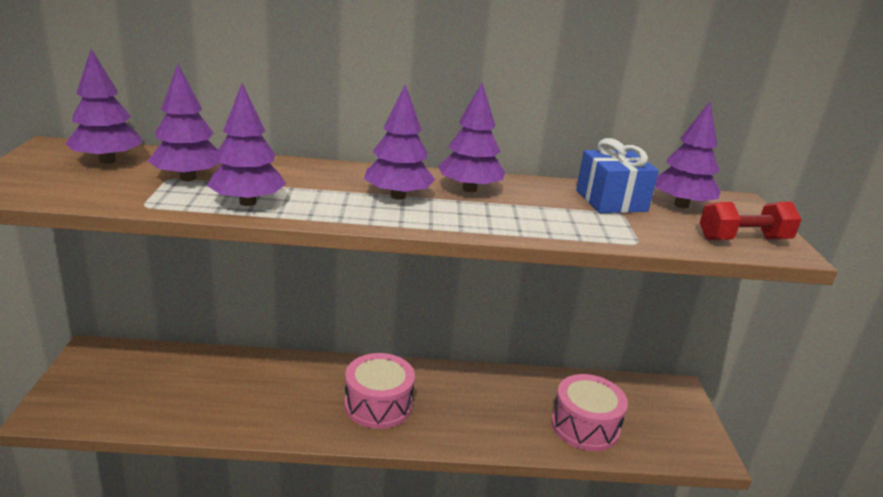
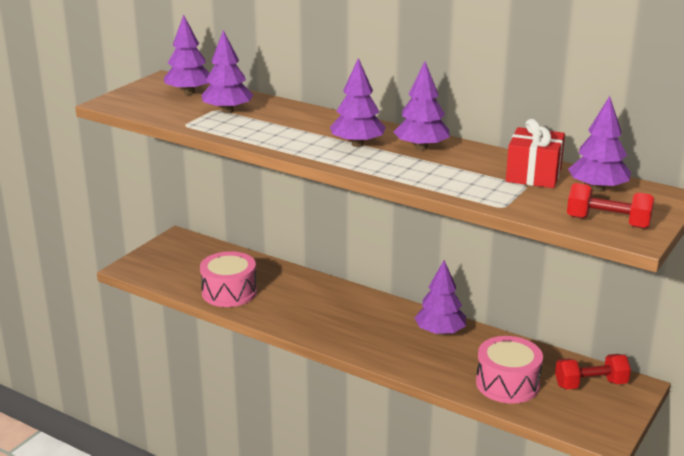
camera: 35 degrees right, 0 degrees up
(248, 202) = (249, 132): purple tree -> purple tree (440, 332)
(378, 405) = (349, 322): pink drum -> pink drum (229, 292)
(611, 201) = (533, 175): blue gift -> red gift
(647, 400) = (590, 384): none -> red dumbbell

